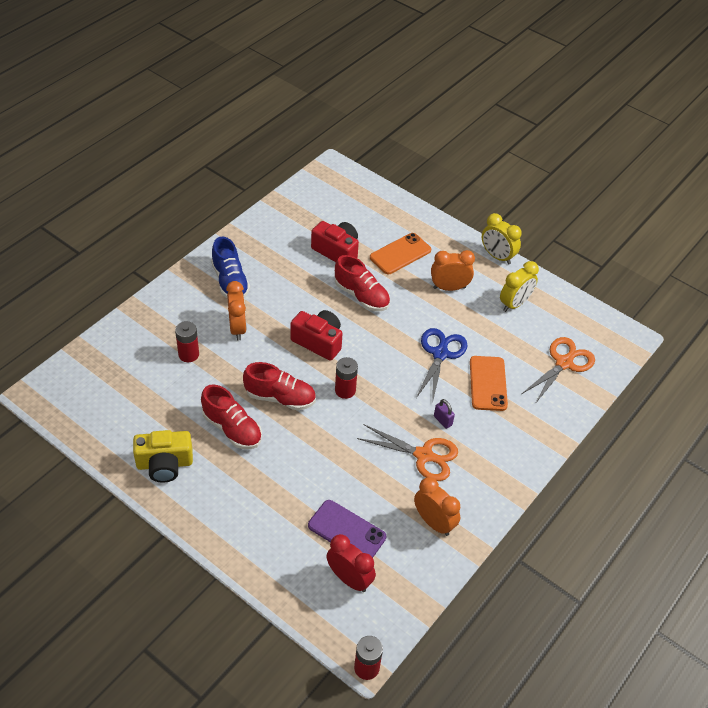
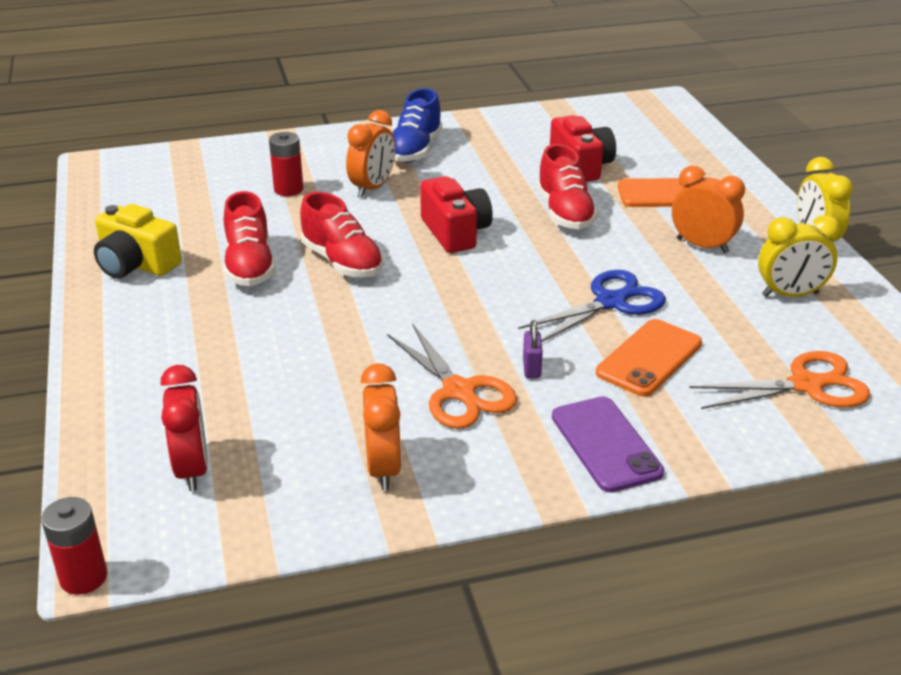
camera: 40 degrees right, 15 degrees down
(345, 390) = (432, 286): red battery -> none
(347, 531) = (254, 419): purple phone -> purple phone (606, 444)

